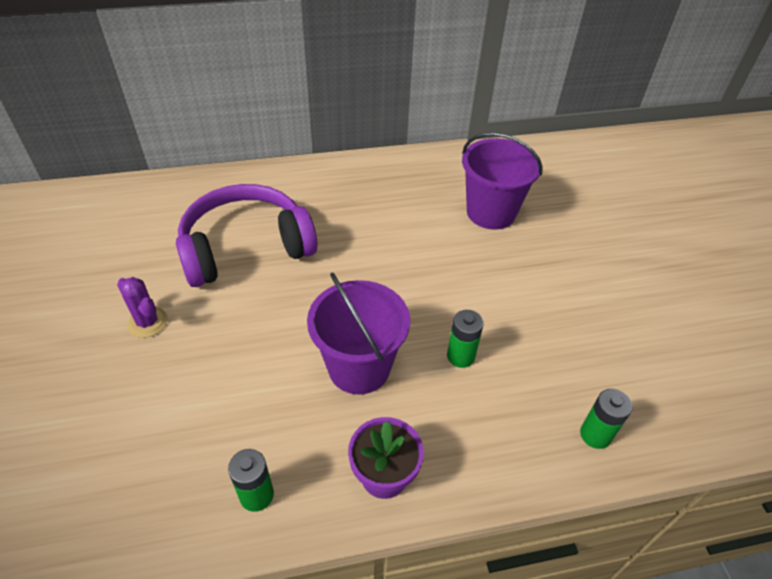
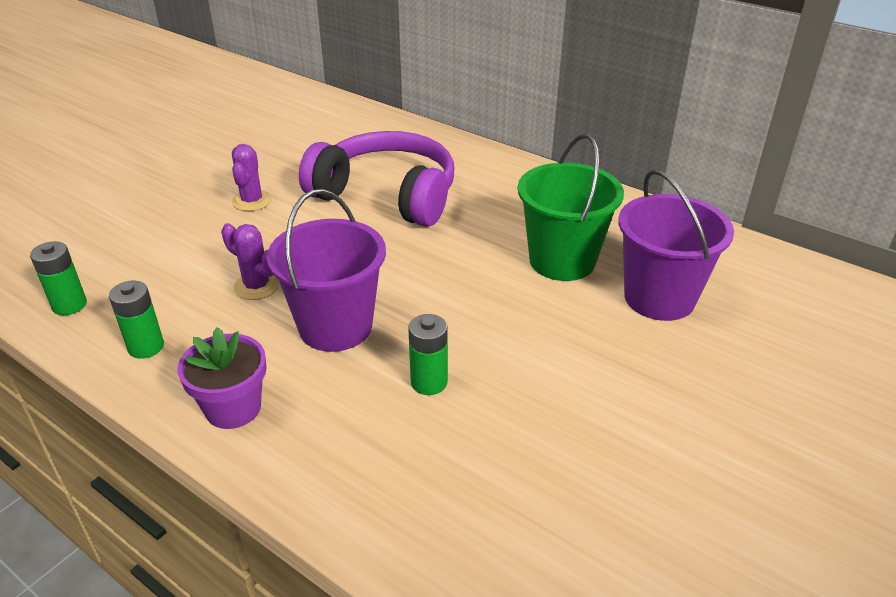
camera: 50 degrees right, 10 degrees down
(262, 383) = (256, 286): none -> purple cactus
(416, 223) = (562, 261): none -> green bucket
(595, 435) = (448, 545): green battery -> green battery (69, 305)

